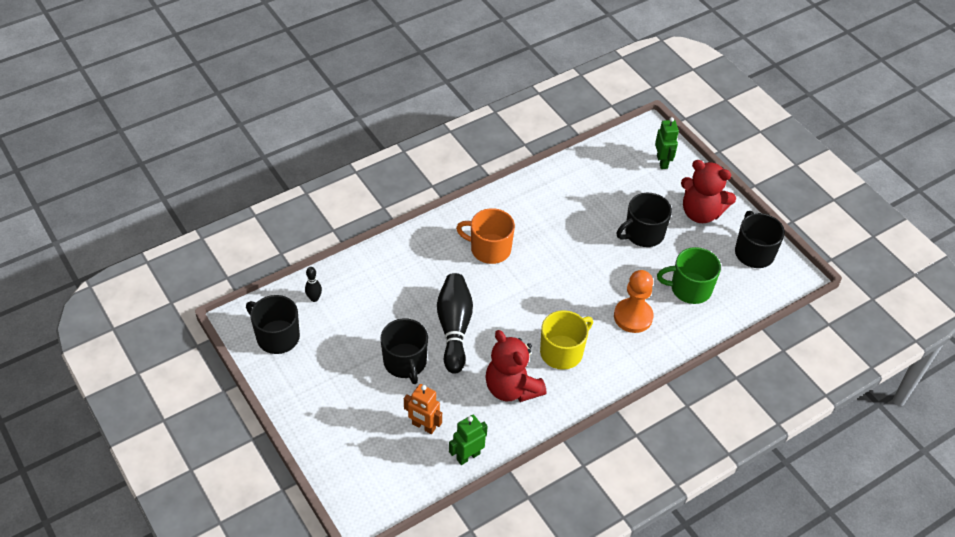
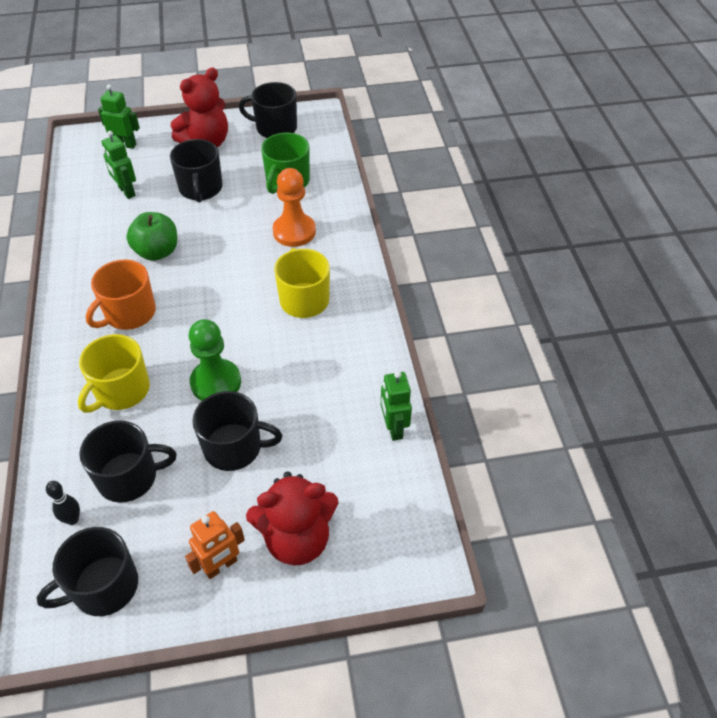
camera: 65 degrees left, 0 degrees up
(356, 313) = (129, 477): none -> black mug
(421, 276) = (121, 390): none -> yellow mug
(423, 426) = (333, 458): orange robot -> orange robot (221, 566)
(454, 328) = (216, 382): black bowling pin -> green pawn
(512, 388) = (326, 358): red teddy bear -> red teddy bear (297, 539)
(558, 237) = (157, 252): none -> green apple
(609, 188) = (126, 192): none -> green robot

